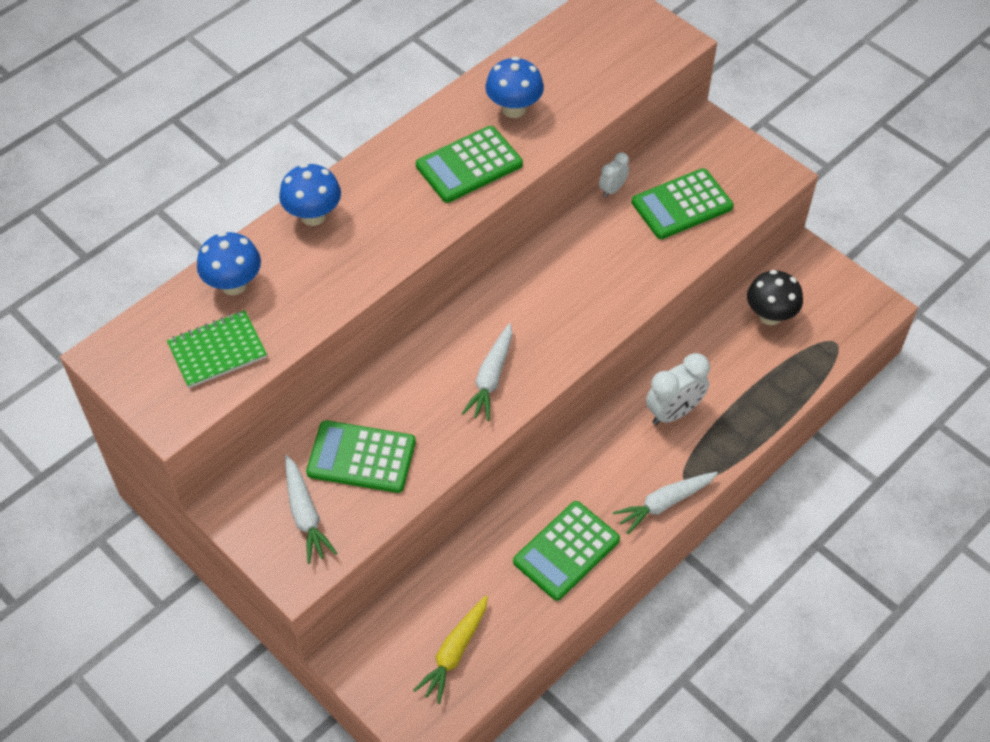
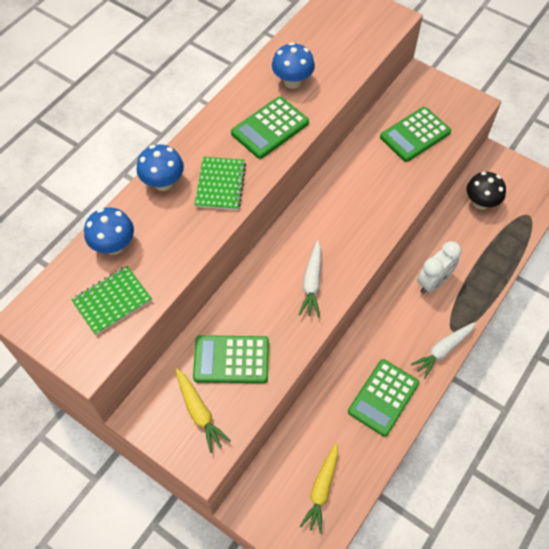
camera: 10 degrees left, 5 degrees up
(305, 515) = (199, 412): white carrot -> yellow carrot
(387, 228) = (220, 185): none -> green notebook
(612, 189) = (364, 130): white clock -> none

